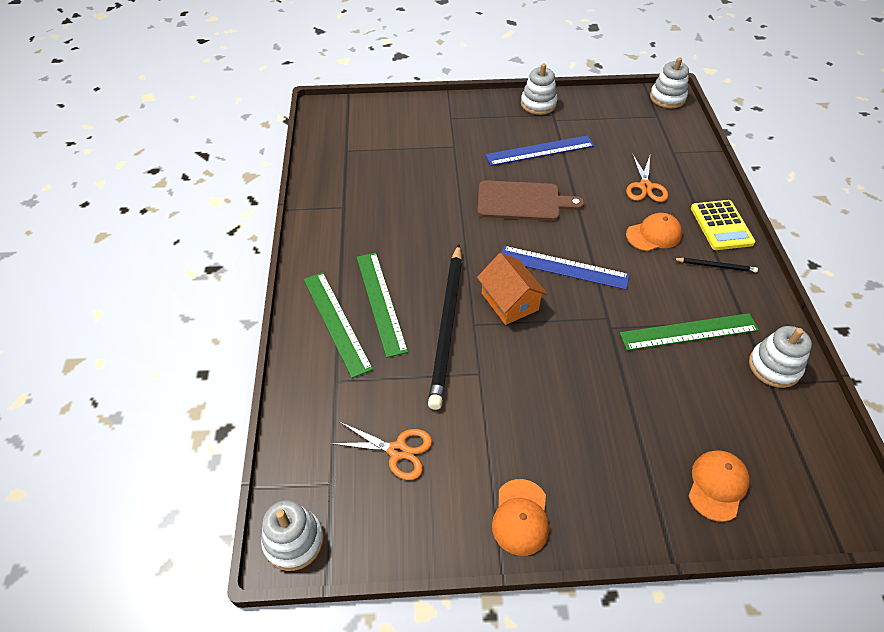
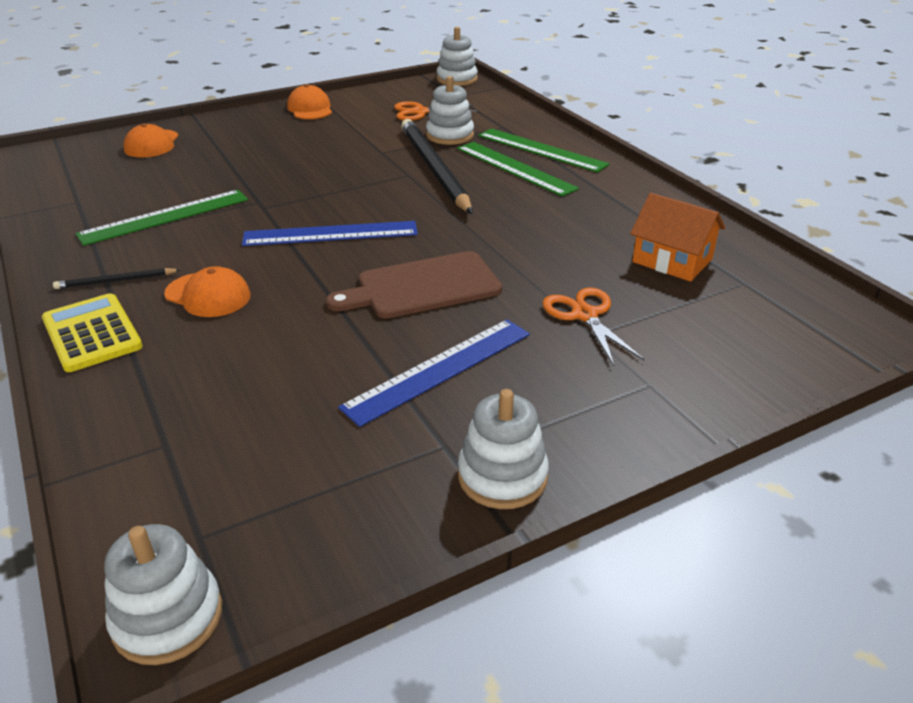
camera: 155 degrees right, 15 degrees down
(510, 301) = (380, 195): orange house -> orange house (672, 260)
(645, 187) = (224, 359): orange scissors -> orange scissors (585, 315)
(654, 235) = (208, 295): orange cap -> orange cap turned 105 degrees counterclockwise
(774, 367) = (68, 213): white stacking toy -> white stacking toy (450, 135)

